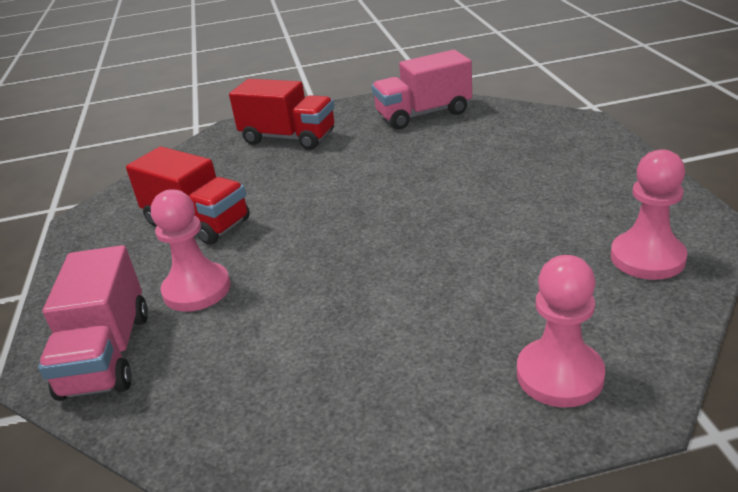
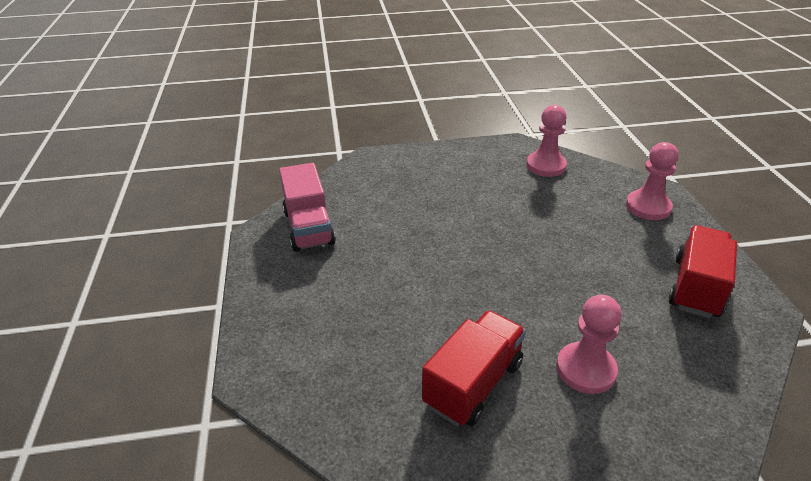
camera: 90 degrees left, 5 degrees up
(107, 354) = (679, 421): pink truck -> none
(288, 138) = (309, 321): red truck -> red truck (696, 287)

